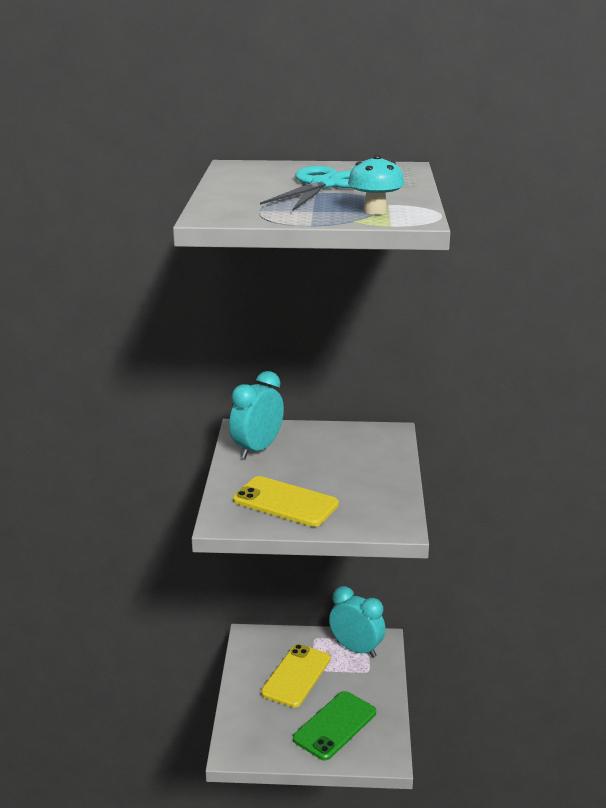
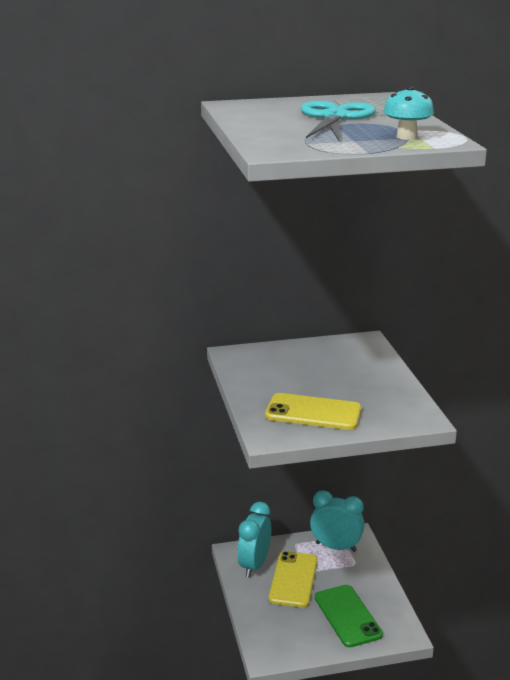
camera: 15 degrees left, 0 degrees up
(257, 449) = (257, 370): turquoise clock -> turquoise clock (254, 565)
(335, 726) = (347, 616): green phone -> green phone turned 45 degrees counterclockwise

